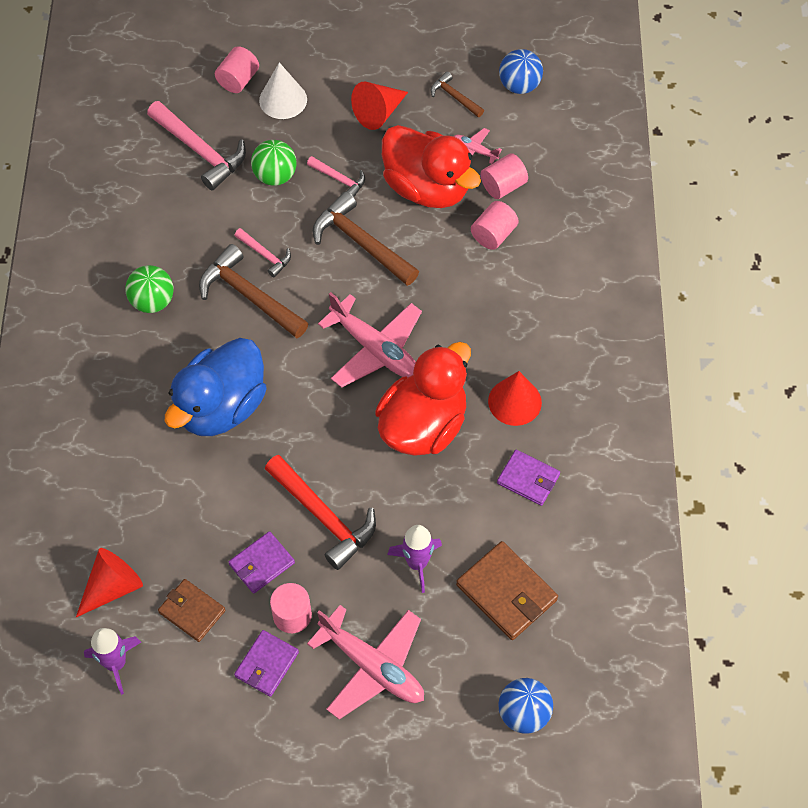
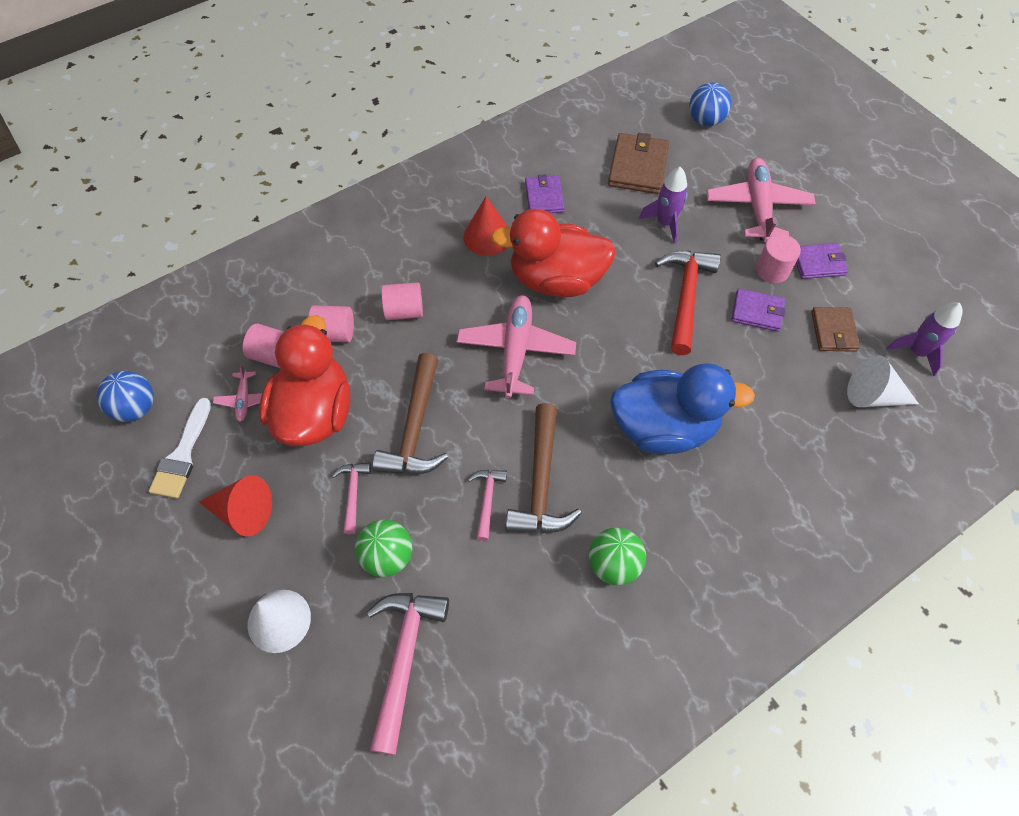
camera: 125 degrees left, 0 degrees up
(112, 587) = (873, 396): red cone -> white cone
(238, 80) = (277, 692): pink cylinder -> pink cylinder (404, 311)
(454, 97) = (182, 455): brown hammer -> white brush

